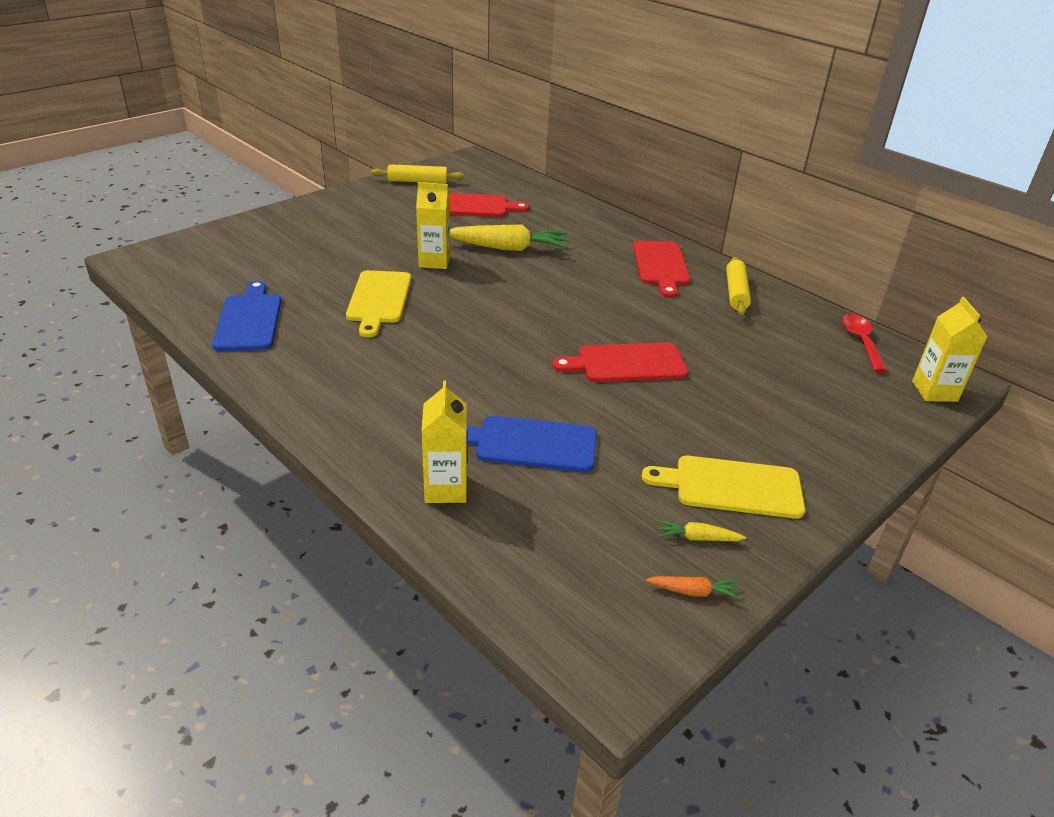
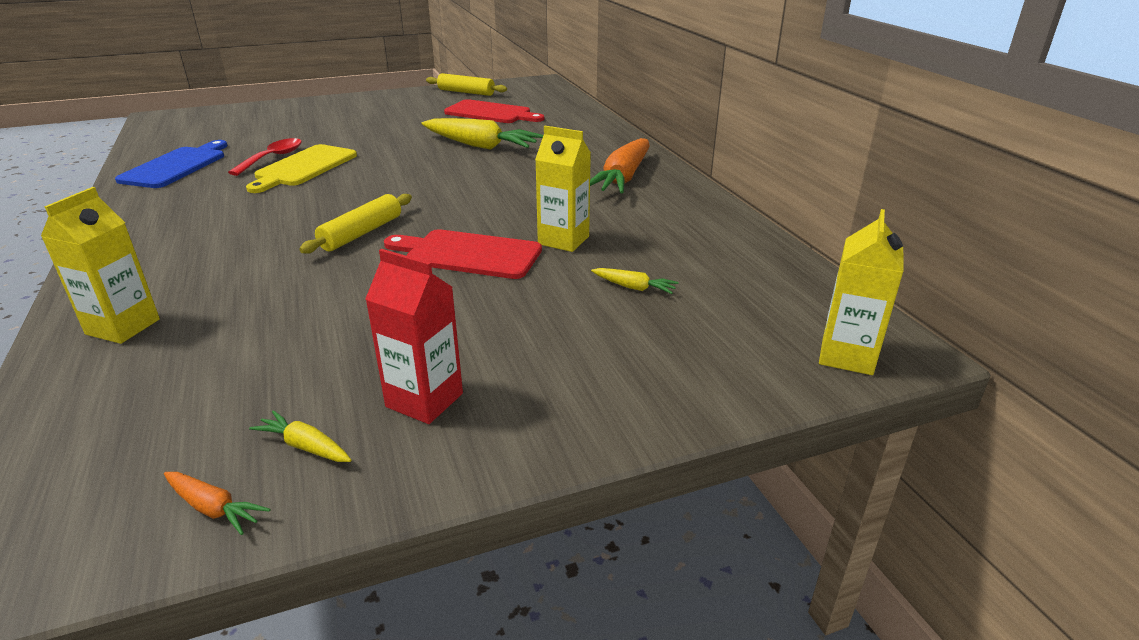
camera: 25 degrees right, 5 degrees down
(434, 261) = (396, 147): yellow carton -> yellow carton (563, 240)
(530, 443) = (263, 305): blue cutting board -> none
(661, 266) = (623, 178): red cutting board -> orange carrot
(731, 486) = (424, 400): yellow cutting board -> red carton
(736, 293) = (682, 212): yellow rolling pin -> yellow rolling pin (361, 233)
(768, 368) = (634, 287): none -> yellow carrot
(860, 341) = (794, 282): red spoon -> red spoon (273, 158)

